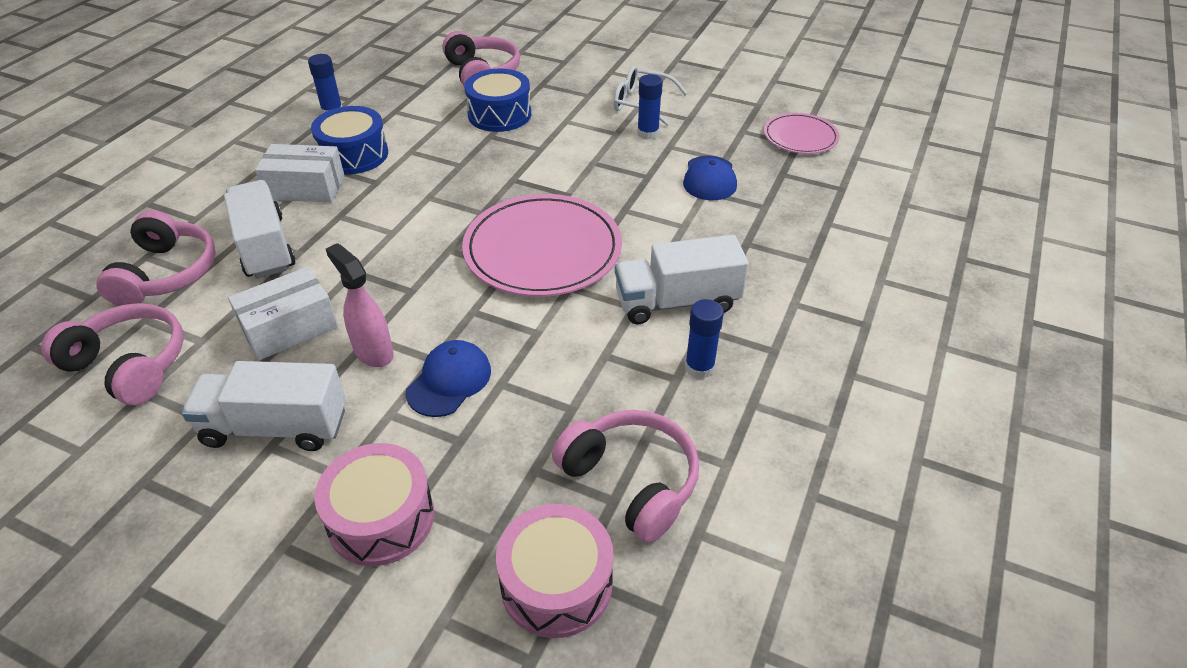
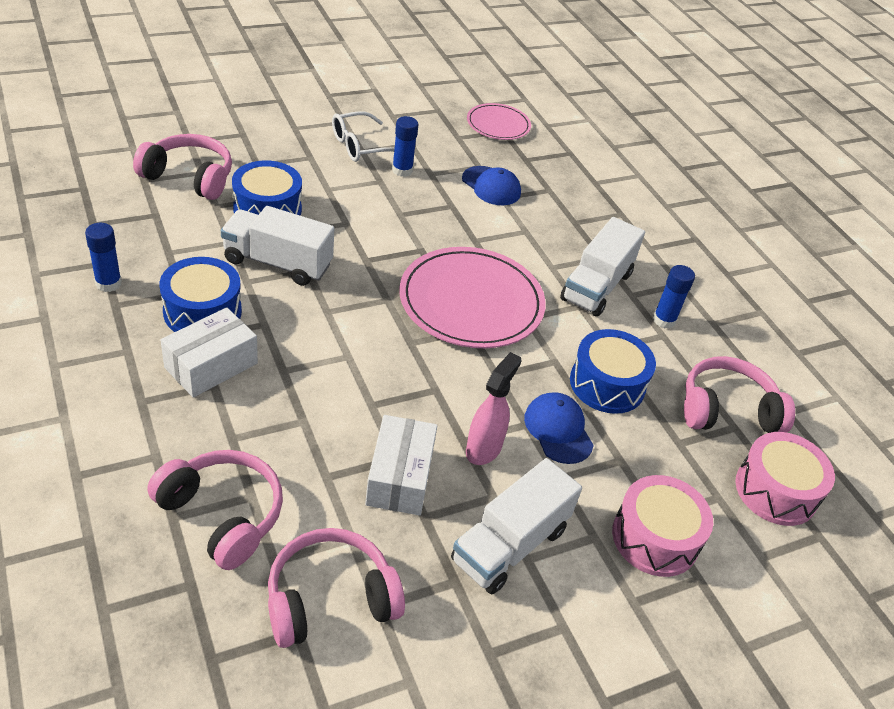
camera: 55 degrees left, 0 degrees up
(265, 247) = (268, 435): white truck -> white truck (277, 263)
(373, 352) = (484, 448): pink spray bottle -> pink spray bottle turned 120 degrees clockwise
(551, 379) = (607, 384): none -> blue drum

